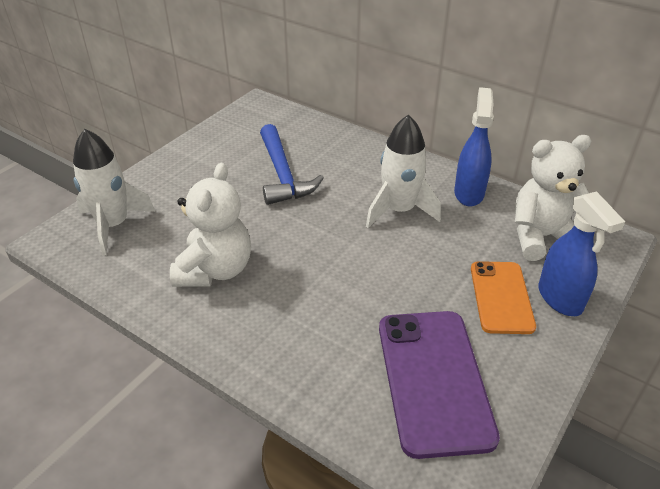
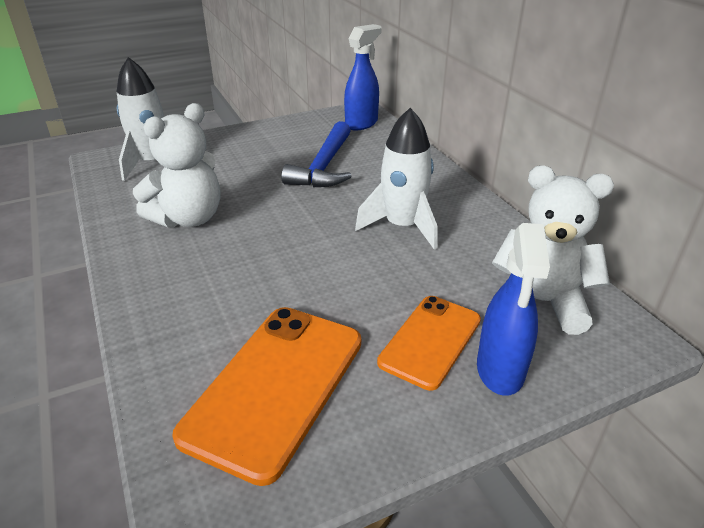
camera: 30 degrees right, 5 degrees down
(433, 380) = (275, 386): purple phone -> orange phone
(469, 193) = (493, 235): blue spray bottle -> blue spray bottle (361, 123)

